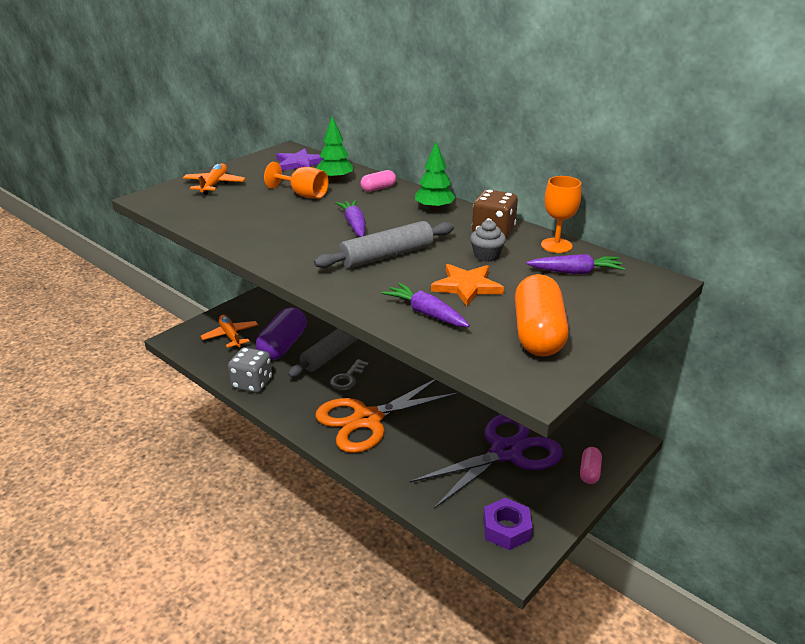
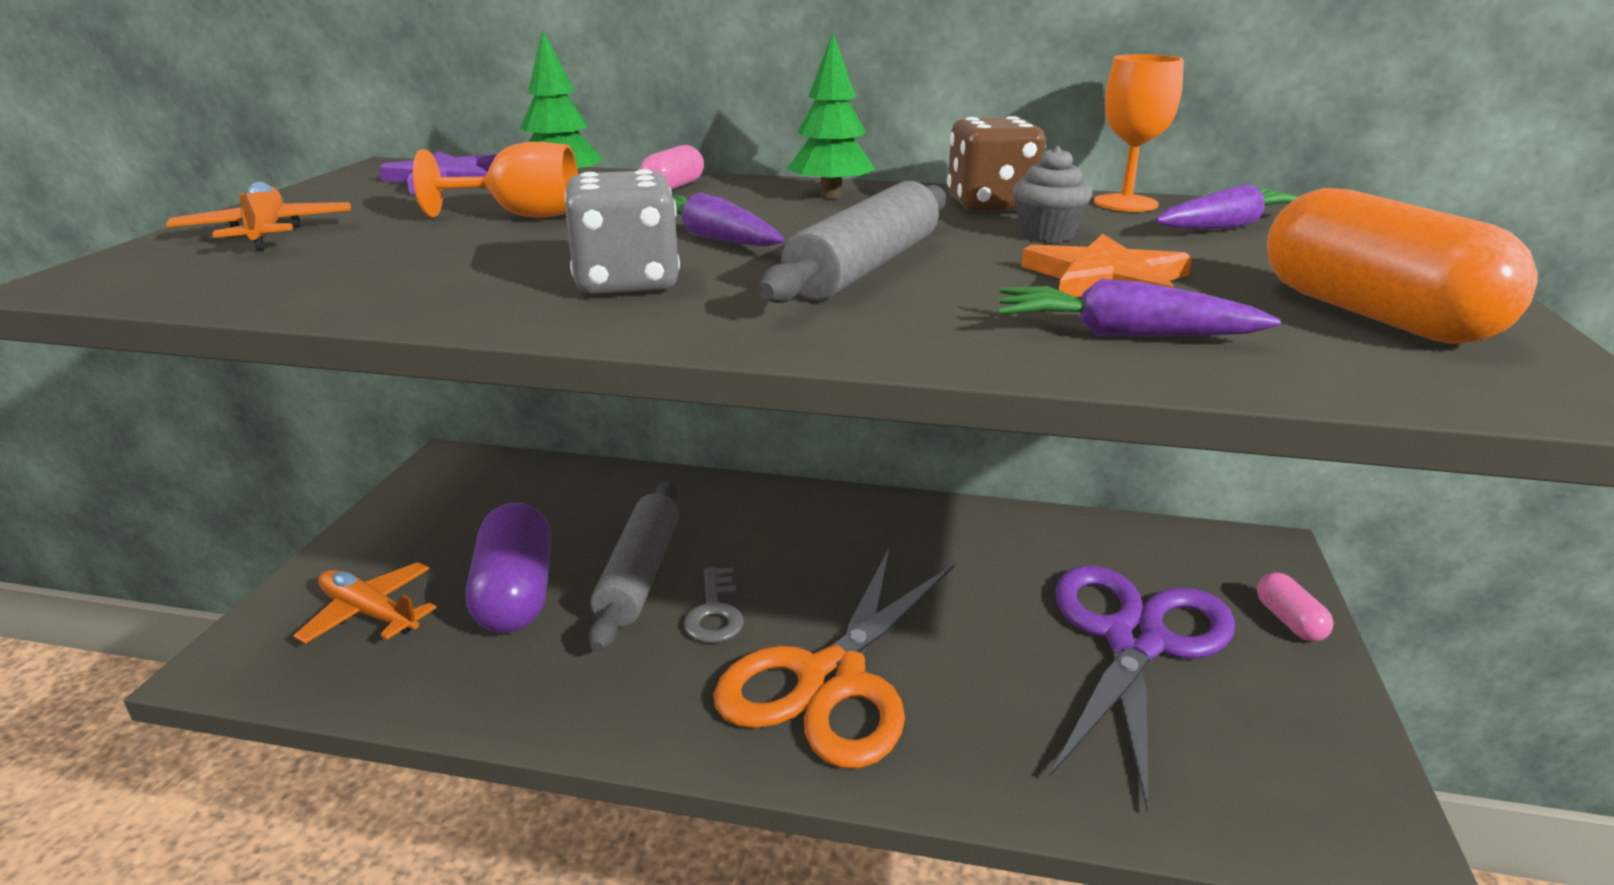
camera: 30 degrees left, 5 degrees down
(252, 383) = (505, 699): grey dice -> grey dice (627, 282)
(506, 529) = (1303, 790): purple nut -> none

